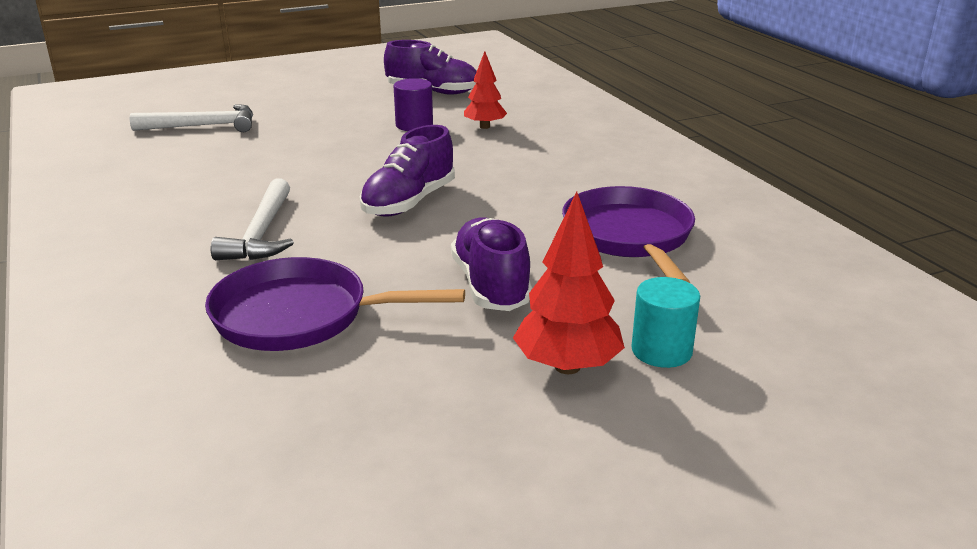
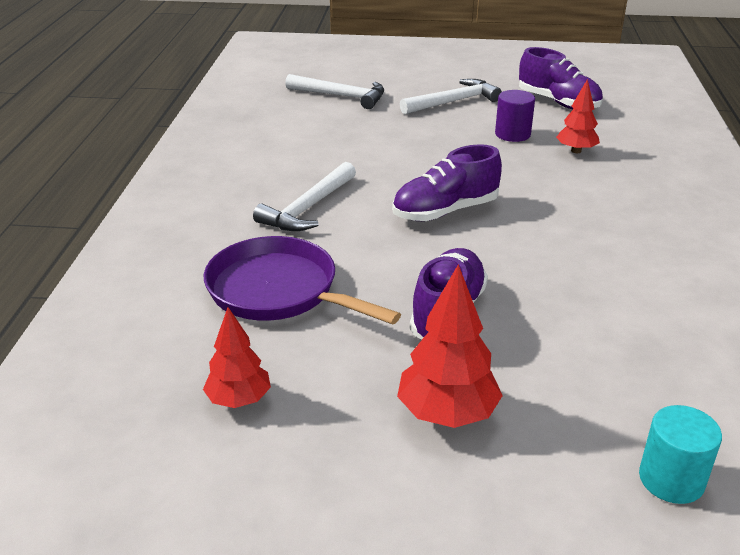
camera: 30 degrees right, 5 degrees up
(330, 109) = (453, 102): none -> white hammer
(350, 426) = (239, 400): none -> red tree
(629, 237) = (617, 305): purple pan -> none
(661, 351) = (545, 431): turquoise cylinder -> turquoise cylinder (671, 479)

